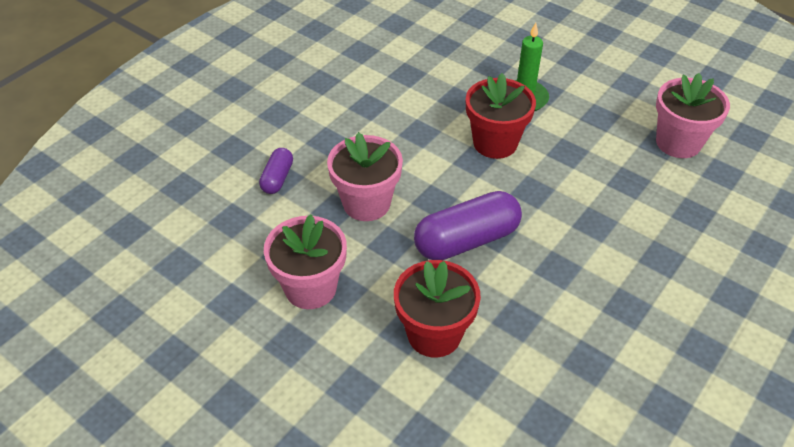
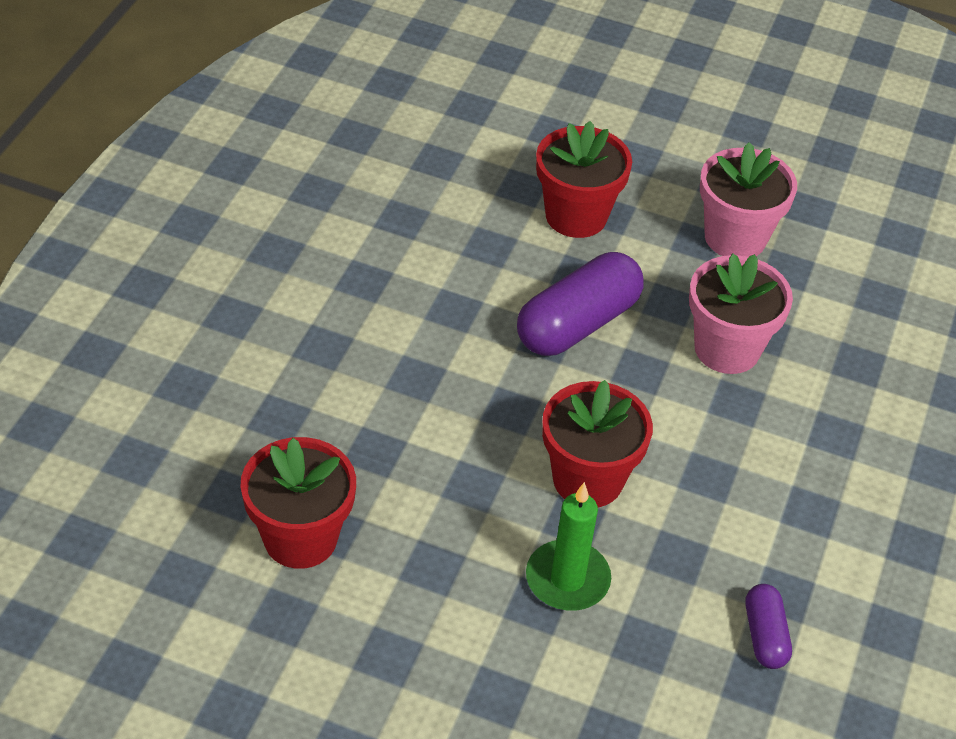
camera: 160 degrees right, 0 degrees up
(277, 178) = (864, 362): purple capsule -> purple capsule (765, 635)
(678, 142) = (300, 538): pink flower pot -> red flower pot

